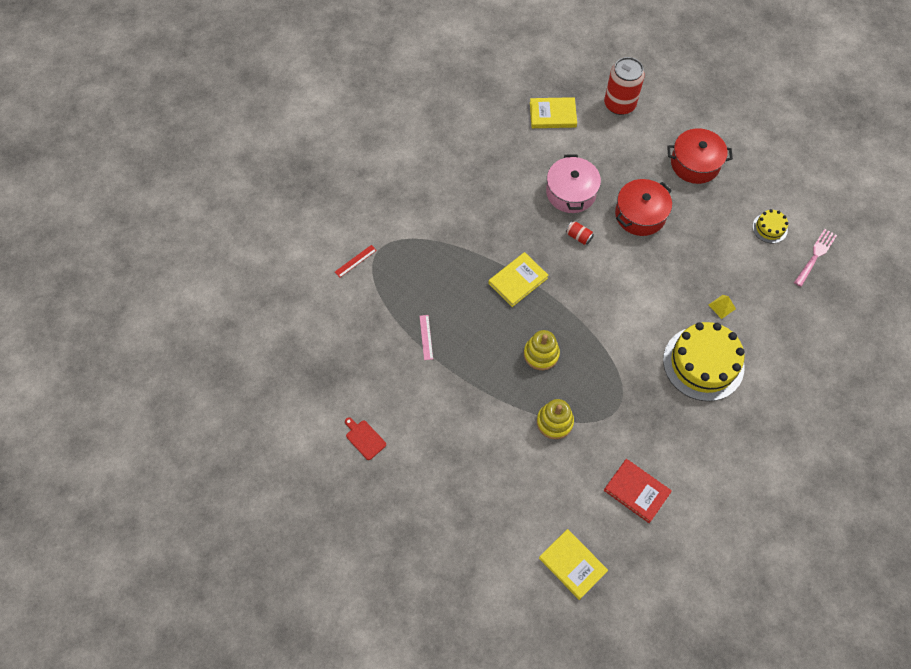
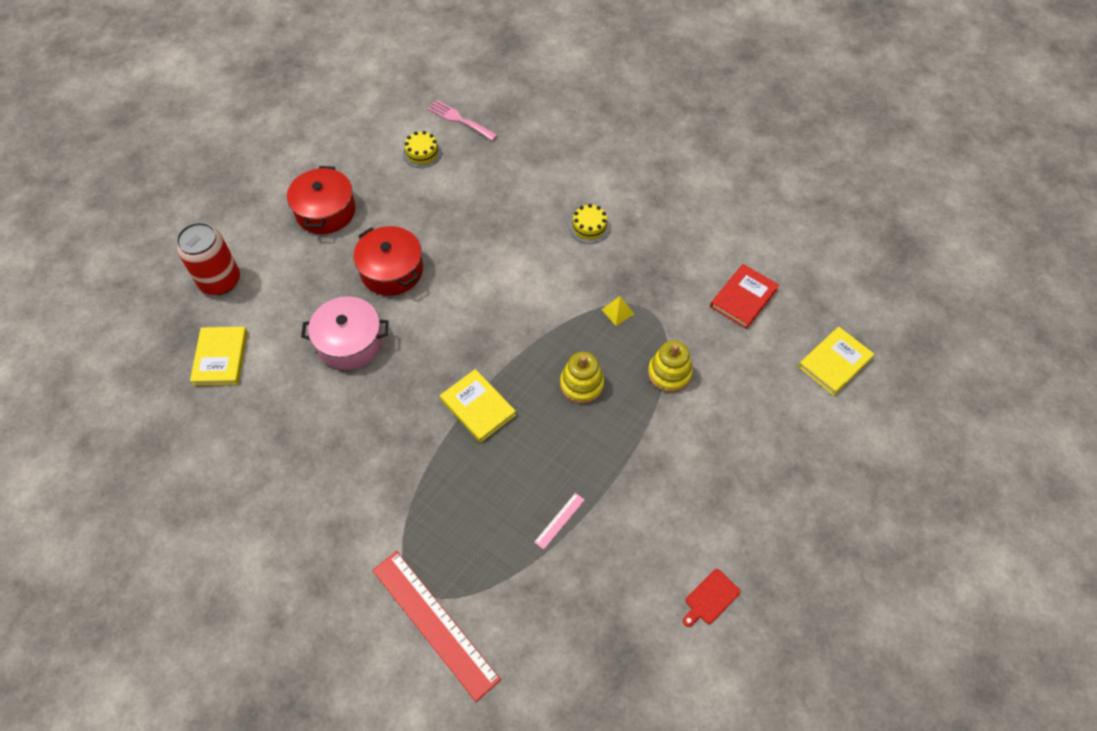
camera: 90 degrees left, 5 degrees down
(355, 261) = (435, 623): red ruler -> red ruler, size x2.41
(426, 337) = (559, 520): pink ruler -> pink ruler turned 45 degrees counterclockwise
(578, 236) = (417, 336): red can -> none
(703, 363) = (589, 227): yellow cake -> yellow cake, size x0.46
(722, 306) = (519, 204): yellow pyramid -> yellow pyramid (618, 311)

